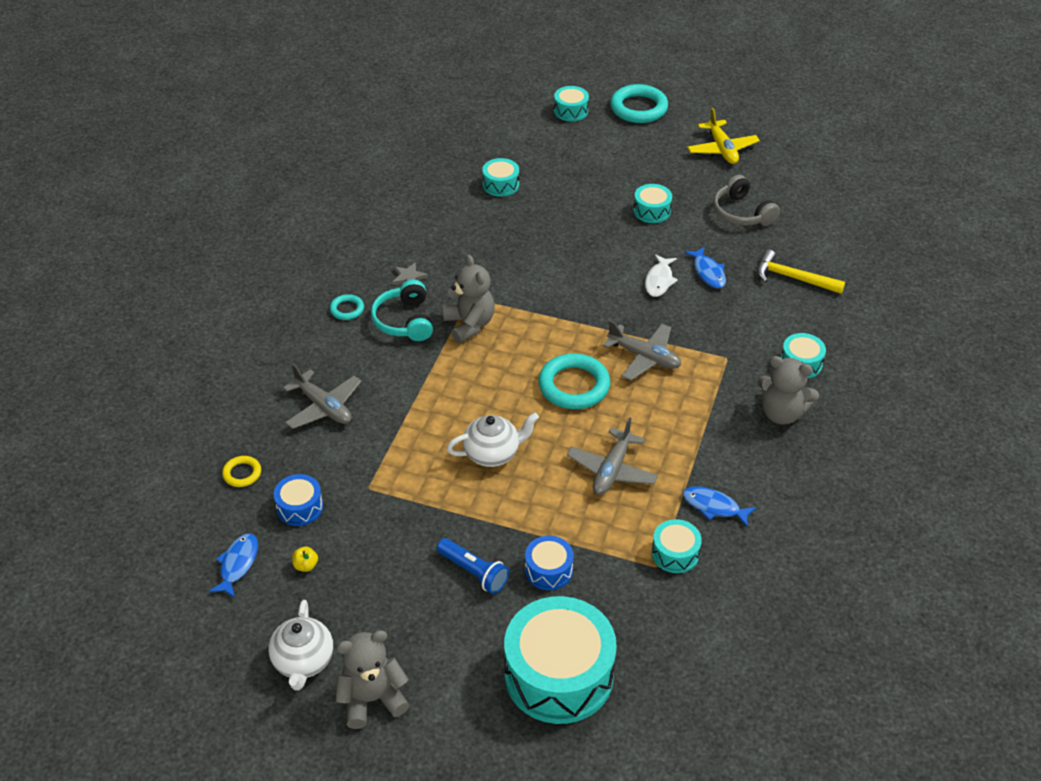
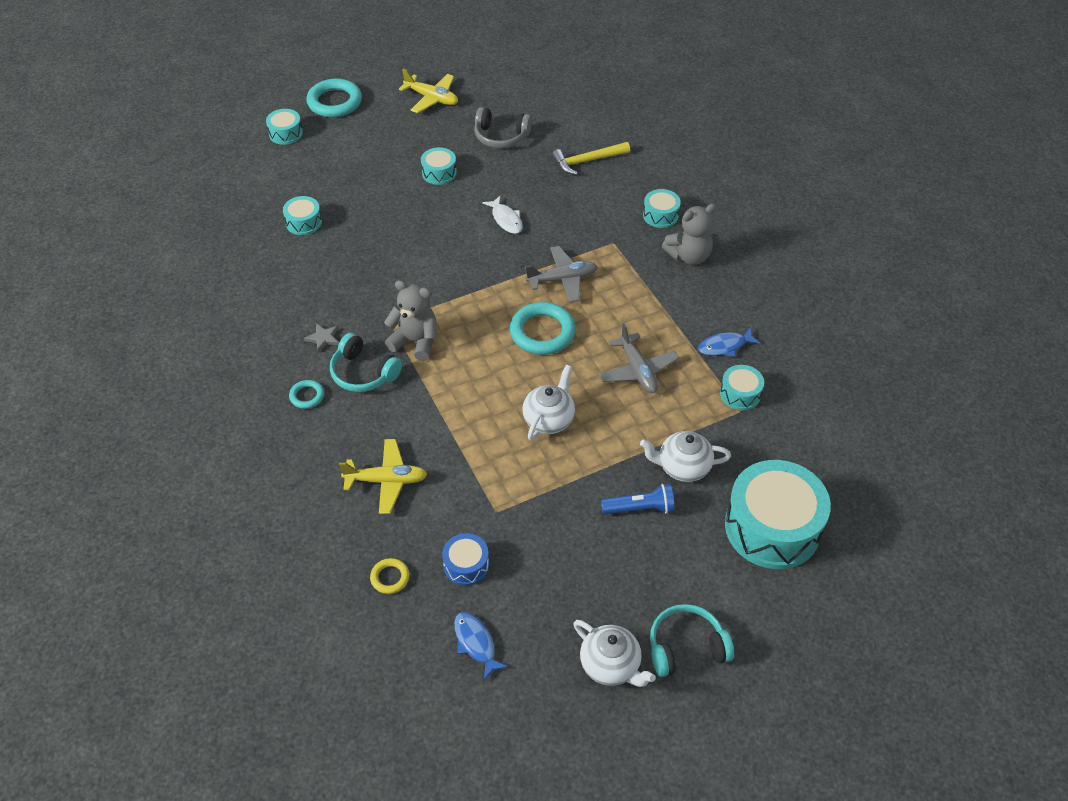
camera: 45 degrees left, 5 degrees up
(306, 565) = (525, 601): yellow apple -> none
(323, 407) = (386, 481): grey plane -> yellow plane
(372, 699) = (686, 647): grey teddy bear -> turquoise headphones
(548, 570) = (683, 467): blue drum -> white teapot
(708, 272) = (530, 192): blue fish -> none

